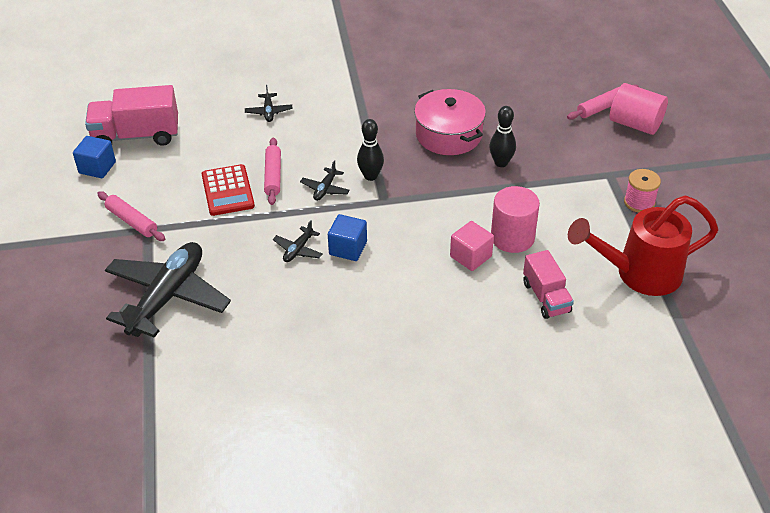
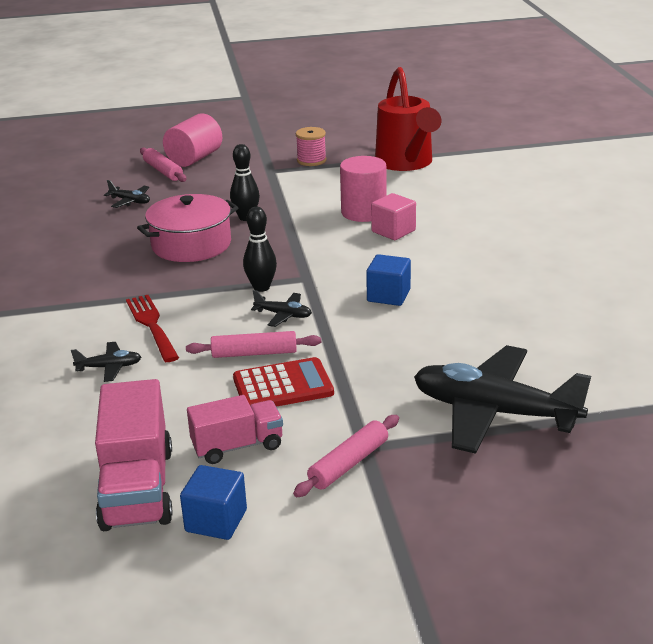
camera: 90 degrees left, 15 degrees down
(298, 250) = (394, 326): black plane -> black plane (130, 201)
(320, 125) = (152, 326): none -> red fork
(546, 297) = (443, 199): pink truck -> pink truck (237, 446)

